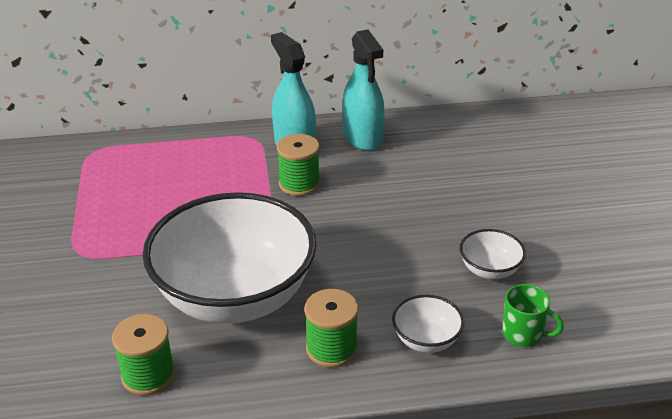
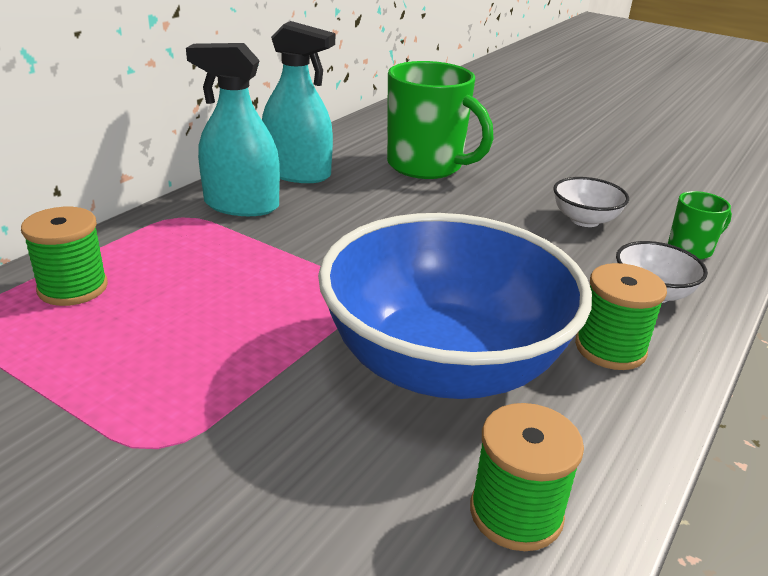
camera: 50 degrees left, 5 degrees down
(235, 297) = (443, 365): white bowl -> blue bowl
(299, 184) = (309, 233): green spool -> green spool (73, 288)
(458, 171) = (426, 166): none -> green mug

